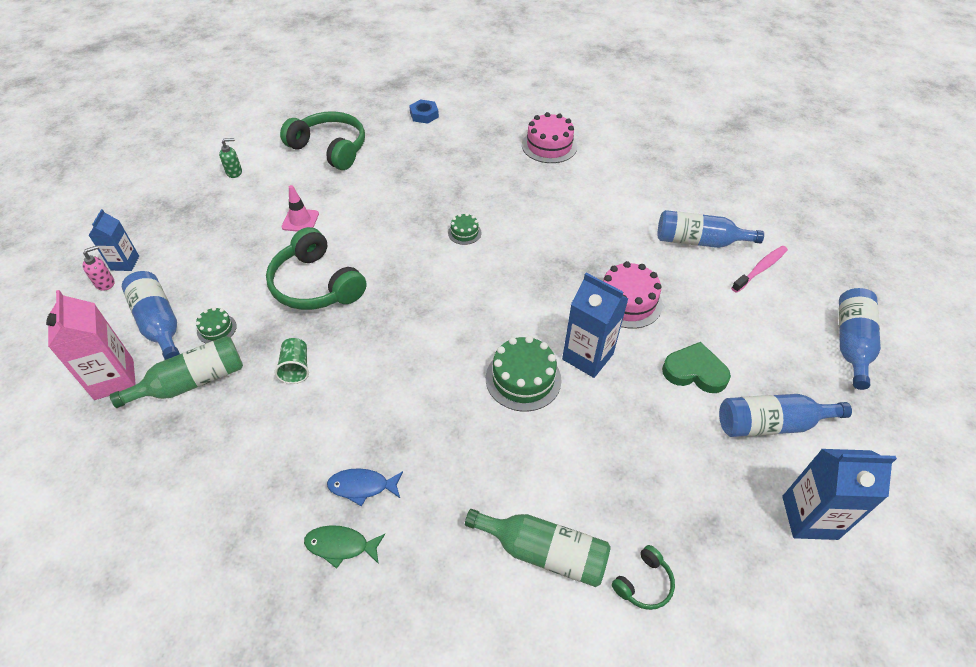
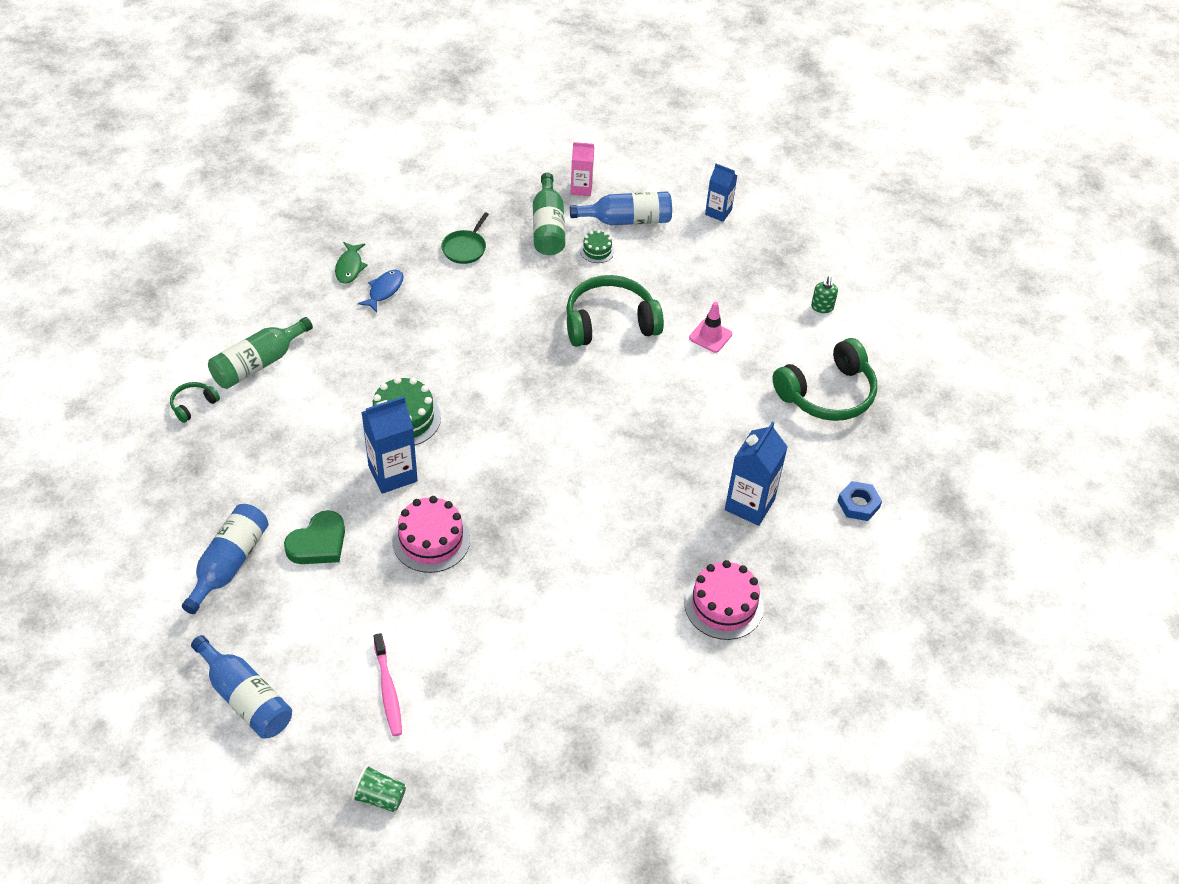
camera: 115 degrees right, 0 degrees up
(105, 283) = (698, 198): pink soap dispenser -> none
(114, 379) = (581, 188): pink carton -> pink carton, size x0.63
(257, 441) = (465, 248): none -> green pan
(296, 368) = (520, 285): green cup -> green cup (380, 797)
(341, 545) = (349, 267): green fish -> green fish turned 150 degrees clockwise
(464, 233) = (613, 454): green cake -> none
(644, 583) = (193, 405): green headphones -> green headphones turned 60 degrees clockwise
(698, 241) = (465, 658): blue bottle -> none
(809, 517) = (145, 531): blue carton -> blue carton (749, 504)

